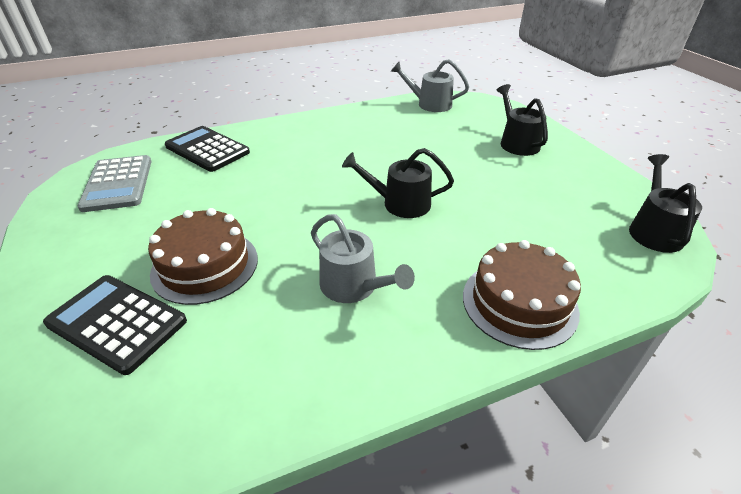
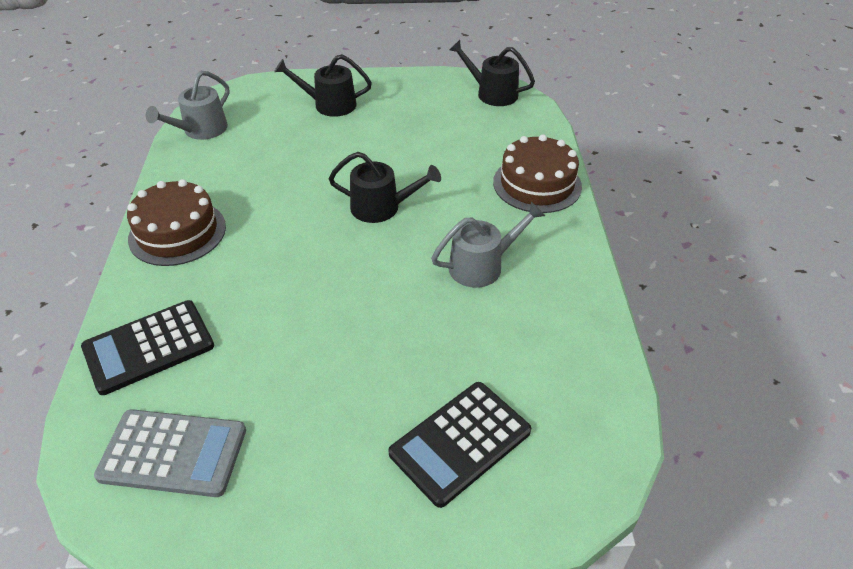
camera: 70 degrees left, 5 degrees up
(205, 265) = (404, 366): brown cake -> brown cake (177, 232)
(400, 203) = (381, 207): black watering can -> black watering can turned 105 degrees counterclockwise

